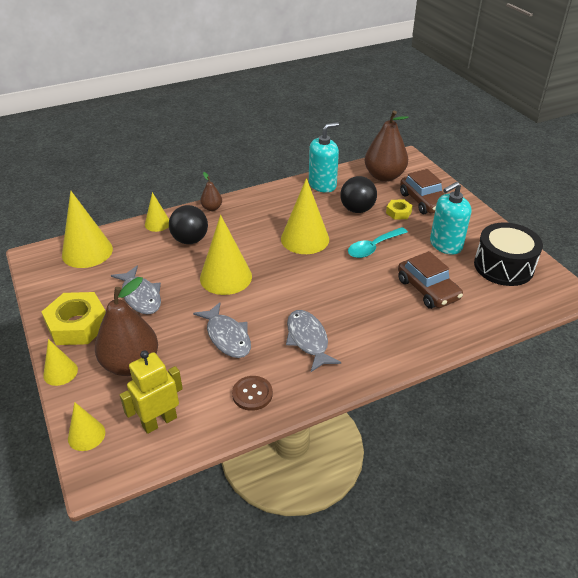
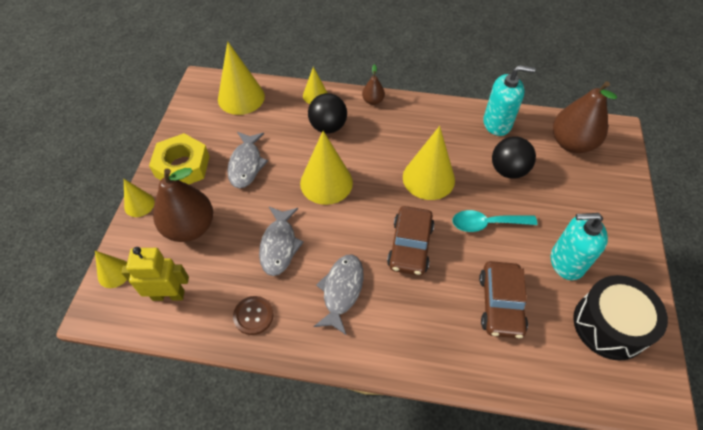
camera: 35 degrees right, 15 degrees up
(398, 212) = (549, 196): yellow nut -> none
(424, 201) = (589, 195): brown car -> brown car (410, 246)

